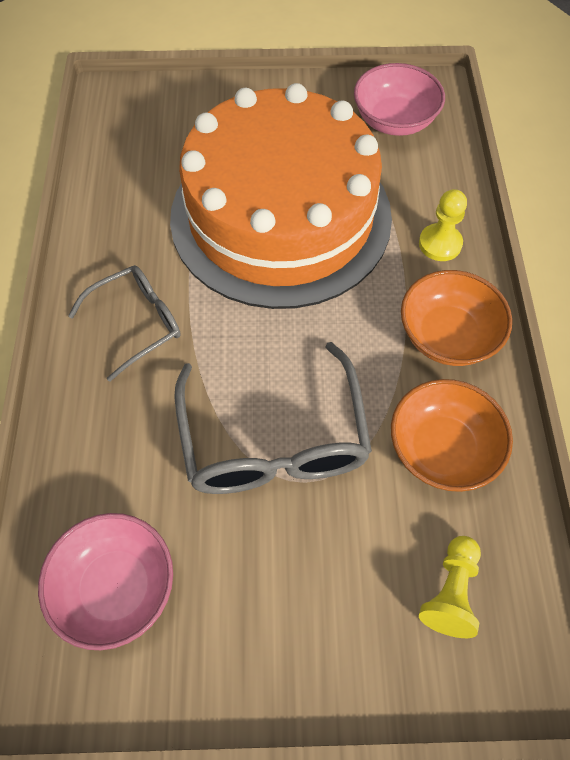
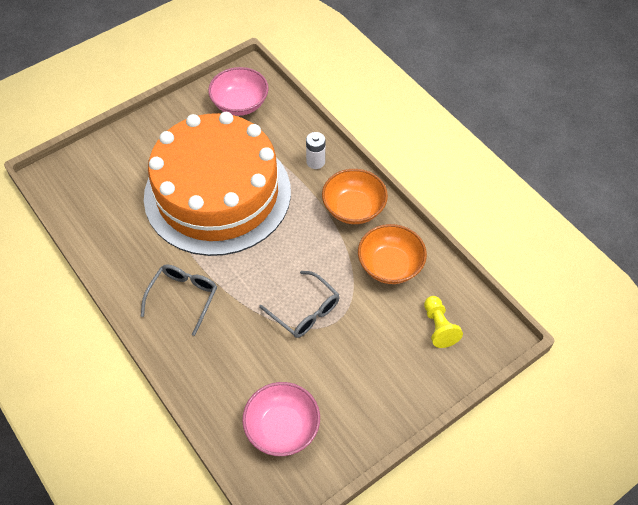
camera: 35 degrees left, 5 degrees down
(273, 439) = (305, 311): grey glasses -> grey glasses, size x0.61
(440, 244) = (315, 162): yellow pawn -> white battery

